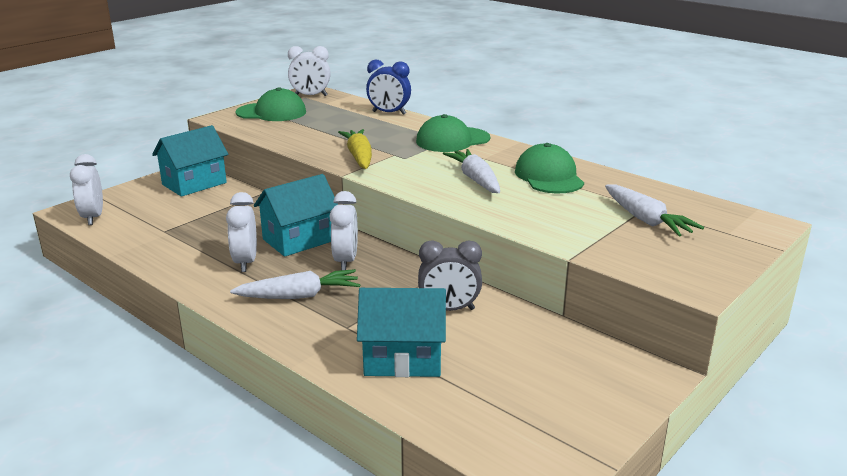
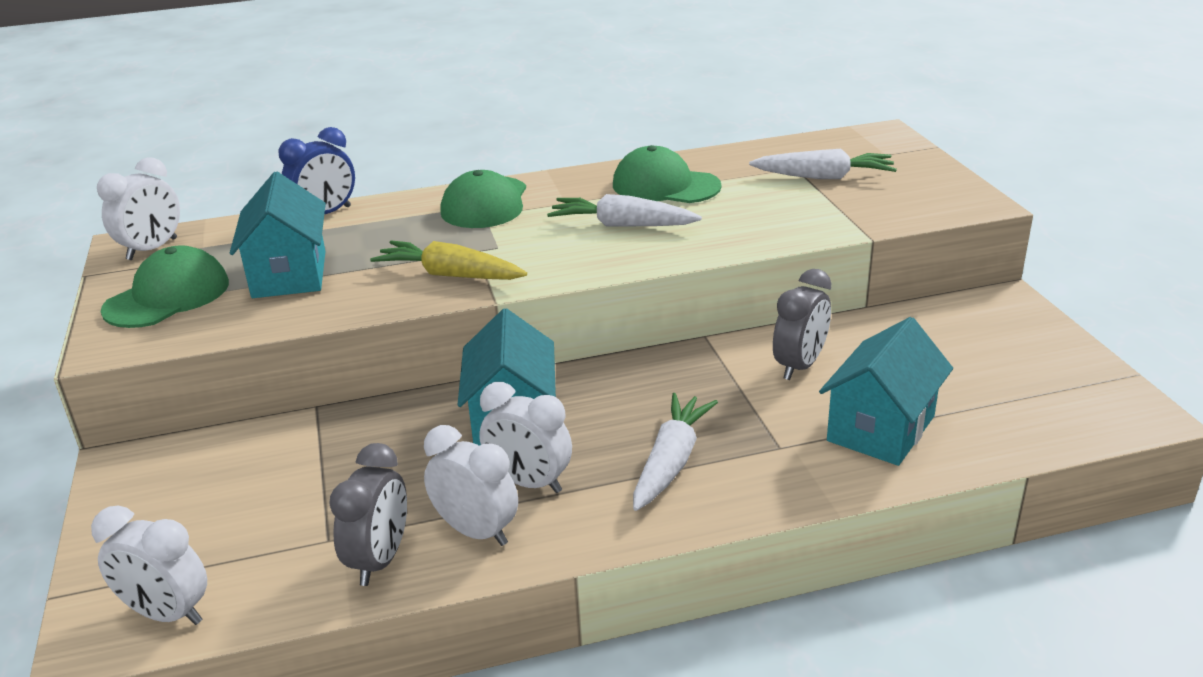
camera: 55 degrees left, 5 degrees up
(156, 247) = (380, 560): none -> grey clock
(194, 184) = (187, 468): turquoise house -> turquoise house (289, 274)
(346, 261) = (613, 400): white clock -> white clock (476, 531)

